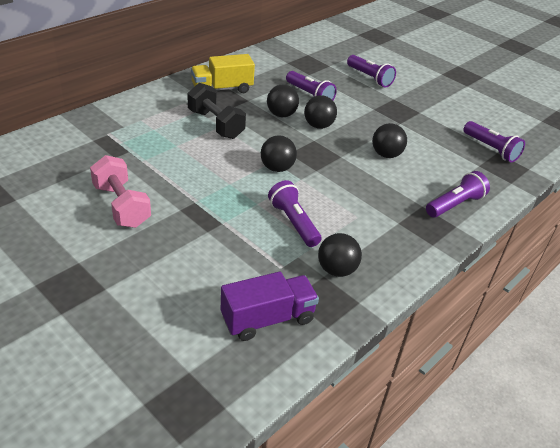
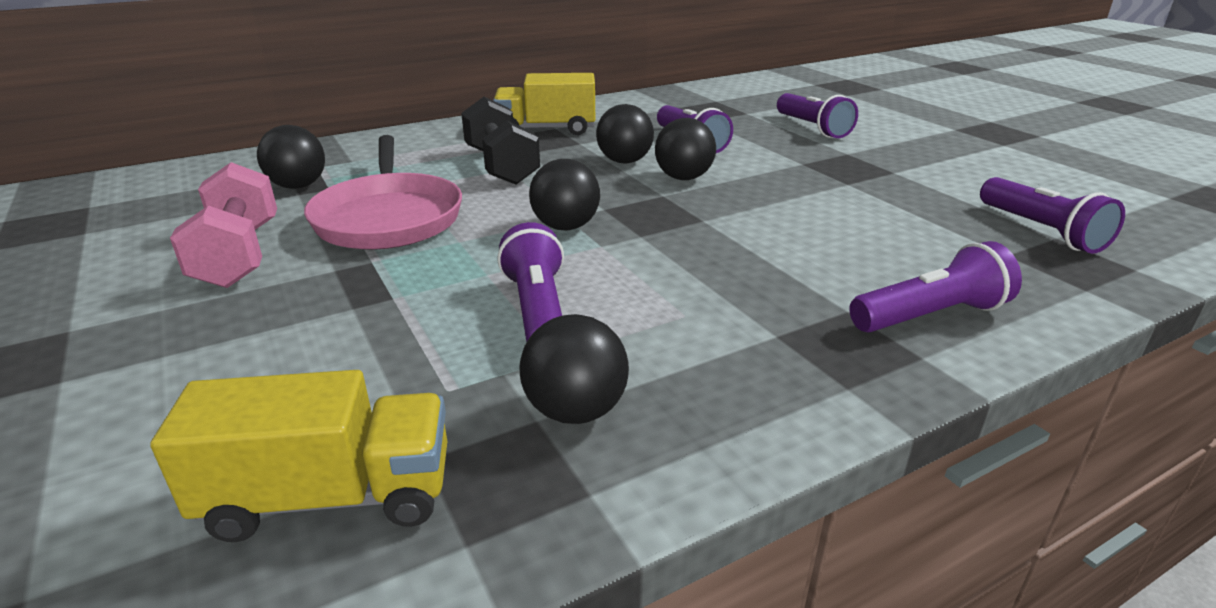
camera: 20 degrees right, 10 degrees down
(181, 171) = (389, 218): none -> pink pan
(267, 319) = (330, 497): purple truck -> yellow truck
(386, 154) = (798, 223): black ball -> black ball (298, 186)

